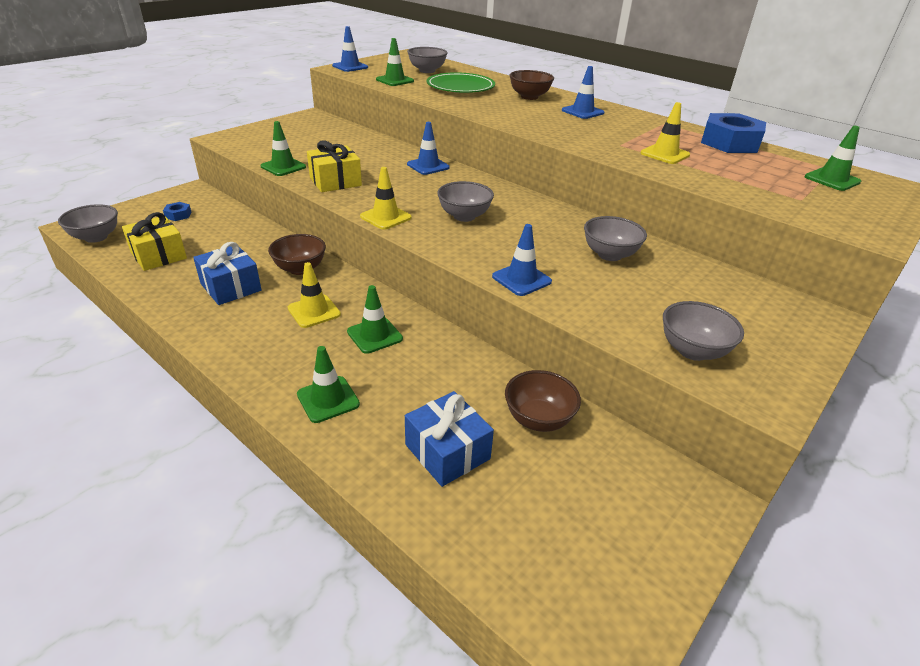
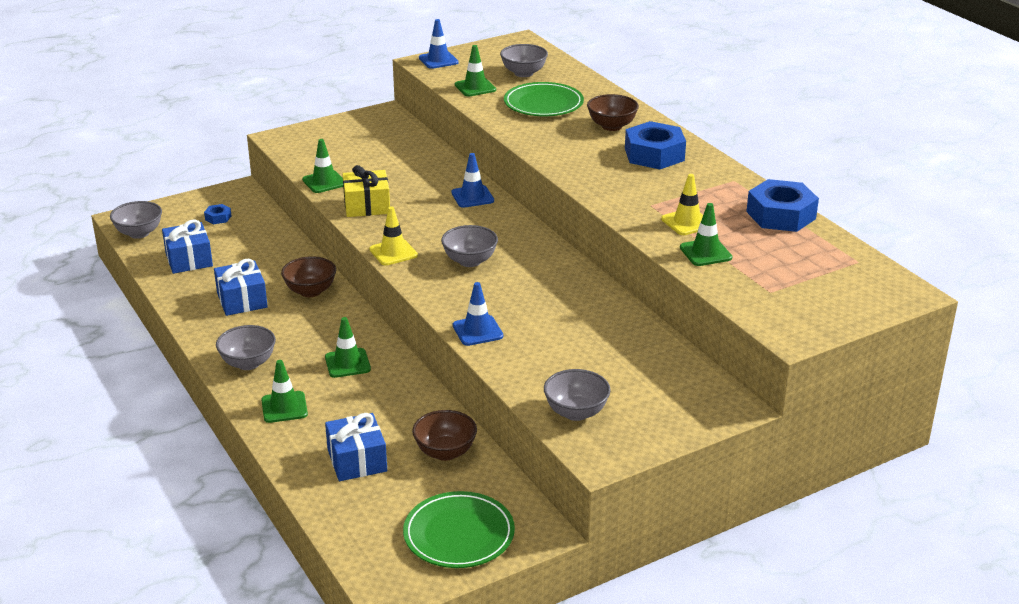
camera: 20 degrees right, 5 degrees down
(158, 255) = (189, 259): yellow gift -> blue gift
(314, 311) = (305, 334): yellow traffic cone -> none
(582, 112) = (654, 154): blue traffic cone -> blue nut
(609, 255) = (581, 320): grey bowl -> grey bowl (248, 363)
(628, 530) = (459, 534): none -> green plate
(832, 179) = (837, 274): green traffic cone -> green traffic cone (705, 253)

